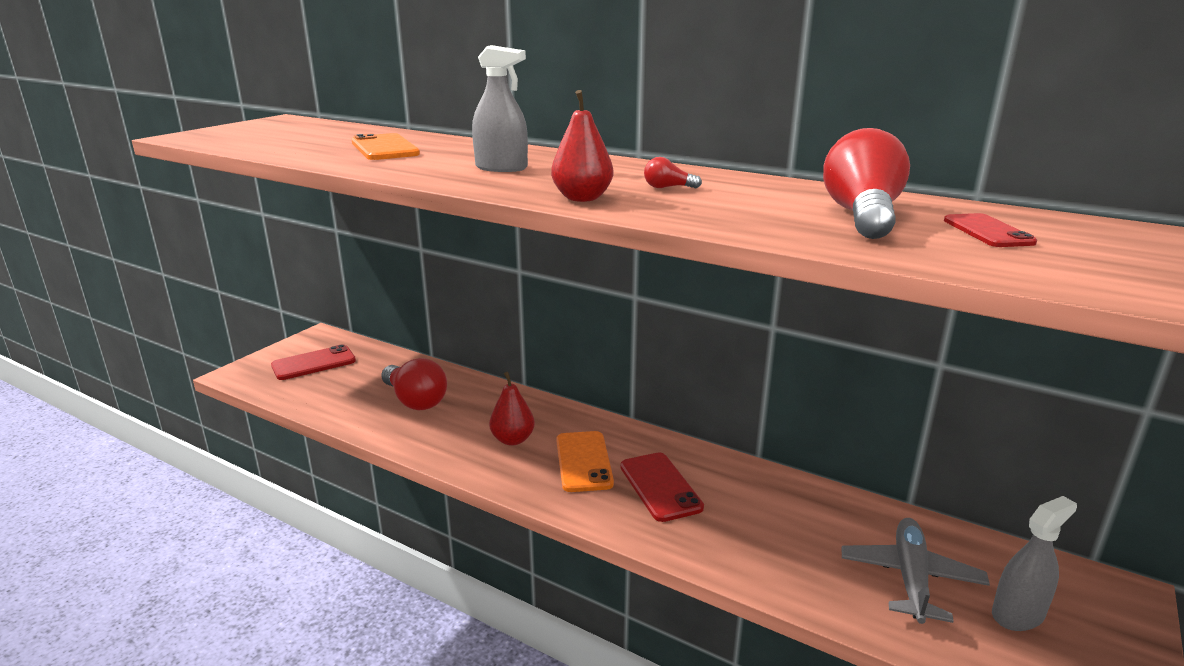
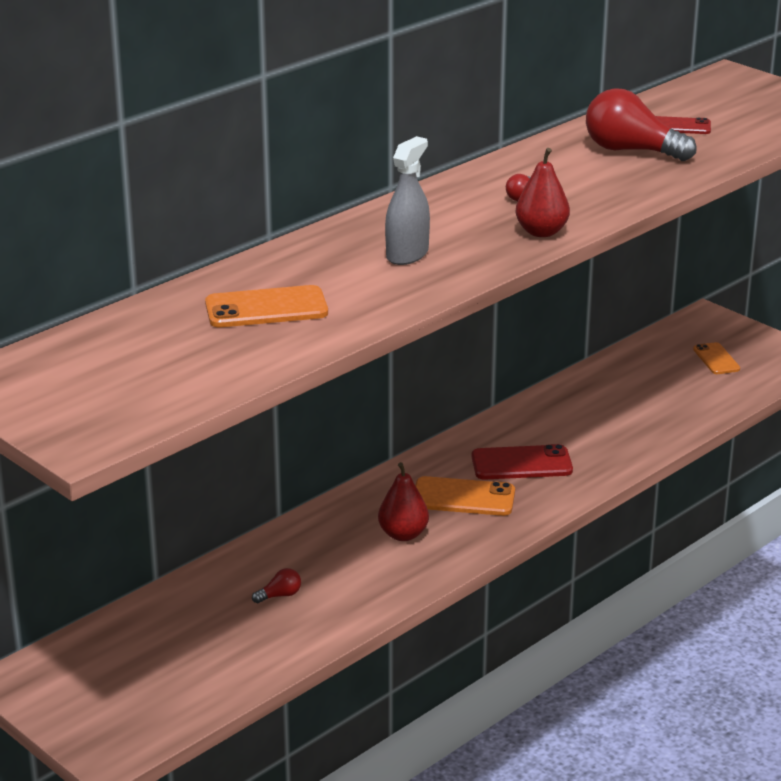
camera: 75 degrees left, 5 degrees up
(314, 363) = (119, 680): red phone -> none
(415, 400) = (280, 595): red light bulb -> red light bulb, size x0.42
(910, 577) = (671, 384): grey plane -> none
(1017, 614) = (716, 359): grey spray bottle -> orange phone

